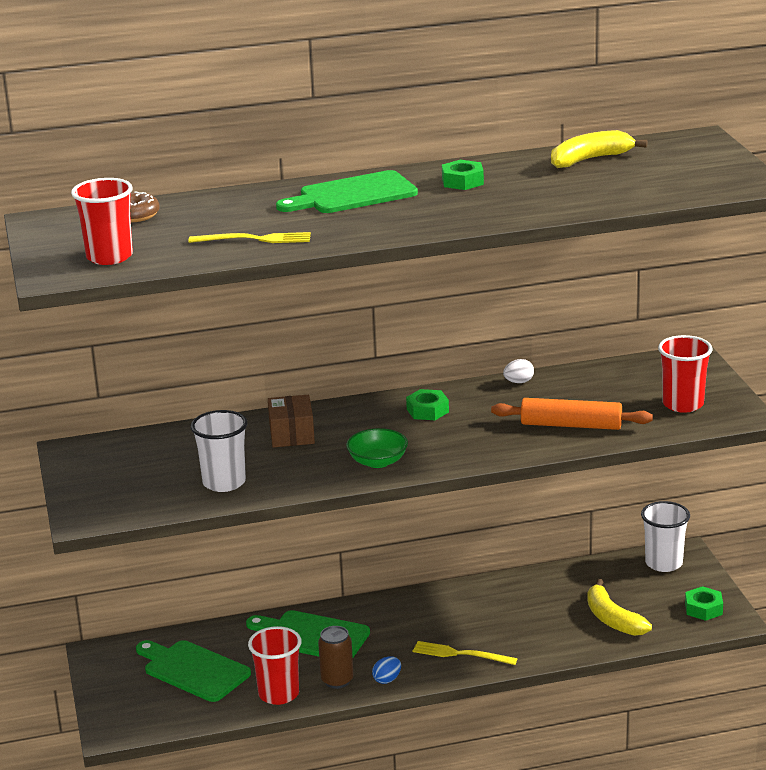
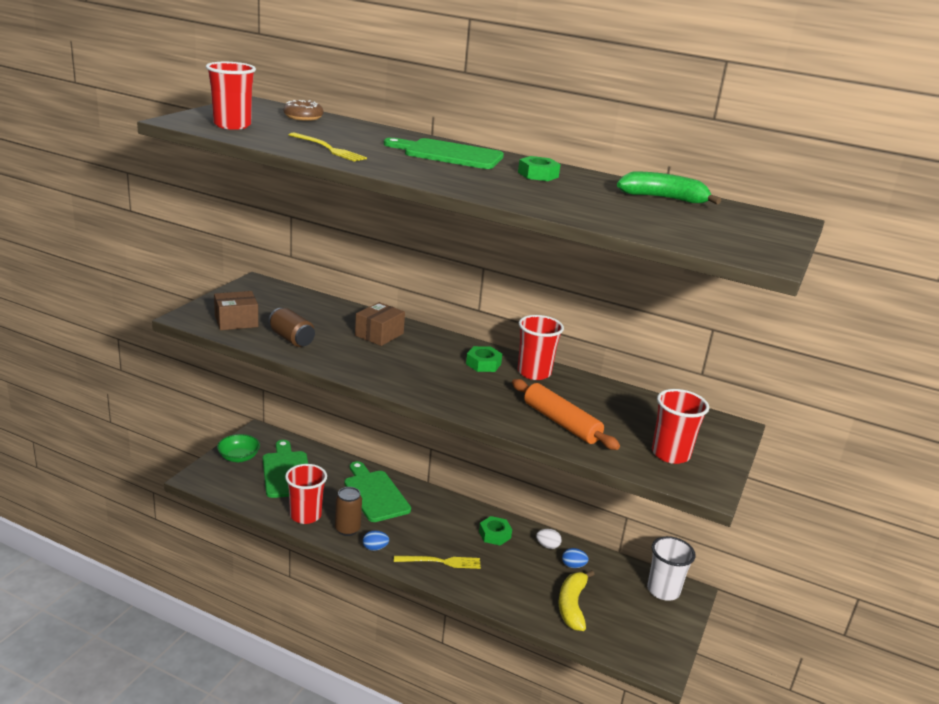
camera: 35 degrees right, 0 degrees up
(138, 496) = (236, 321): none -> brown box
(224, 482) = (291, 339): white cup -> brown can
(378, 462) = (396, 375): green bowl -> green bowl (239, 457)
(460, 654) = (440, 562): yellow fork -> yellow fork turned 120 degrees clockwise
(480, 395) = (534, 373): none -> red cup
(518, 382) = (574, 378): white egg -> white egg (547, 546)
(571, 588) = (573, 566): none -> blue egg
(590, 159) = (663, 198): yellow banana -> green banana
(703, 609) = (649, 642): green nut -> green nut (494, 534)

